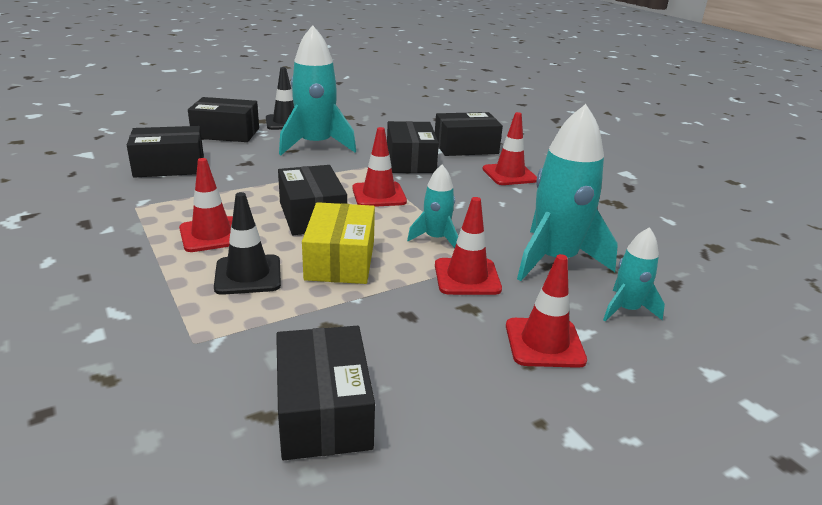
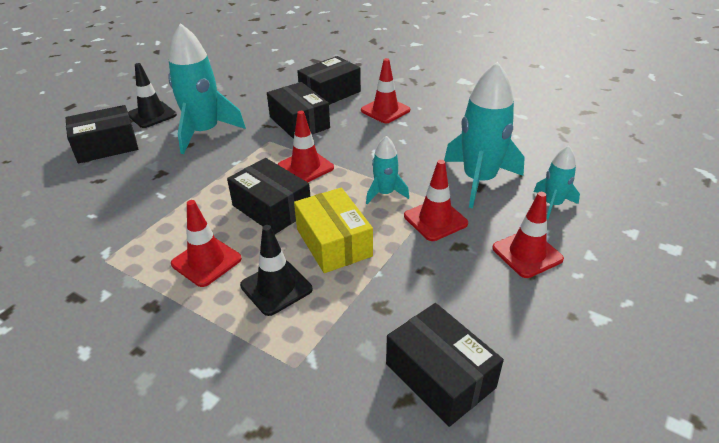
camera: 25 degrees left, 10 degrees up
(169, 166) = (90, 203): black box -> none

